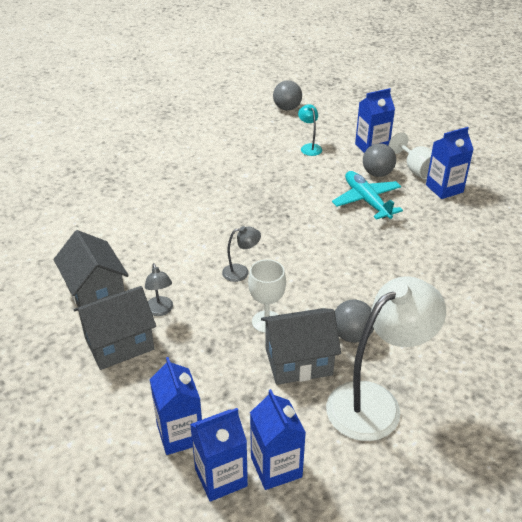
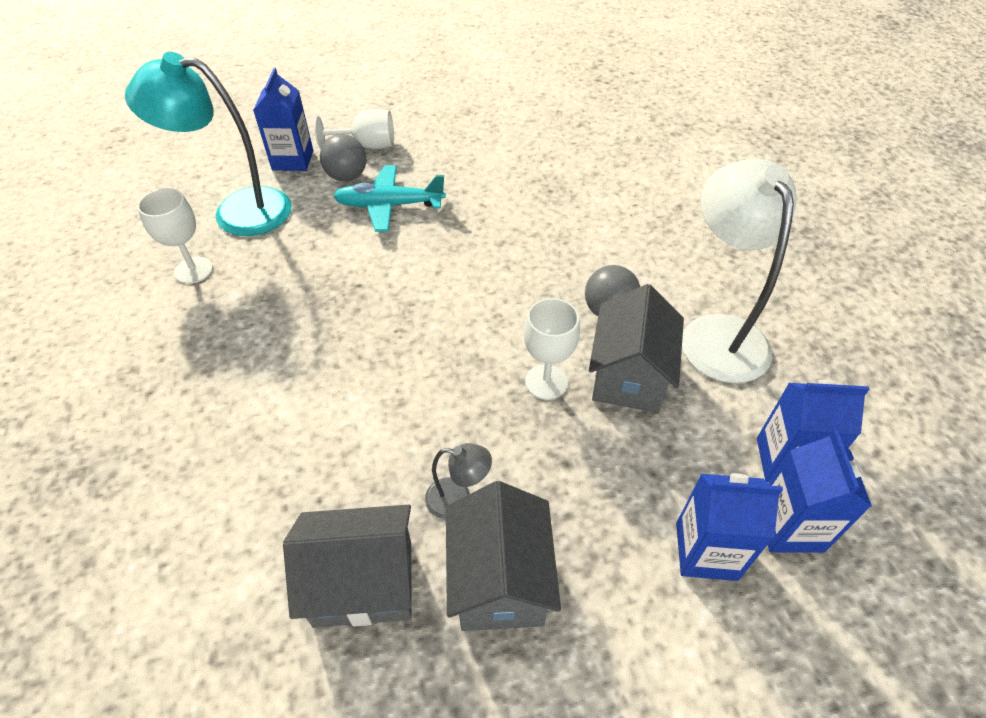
camera: 65 degrees left, 10 degrees up
(241, 272) = (436, 374): grey lamp -> none
(252, 153) = (193, 270): none -> white goblet
(287, 108) = (127, 197): grey ball -> none
(309, 147) = (237, 211): turquoise lamp -> turquoise lamp, size x2.30
(444, 188) = (418, 140): blue carton -> none

